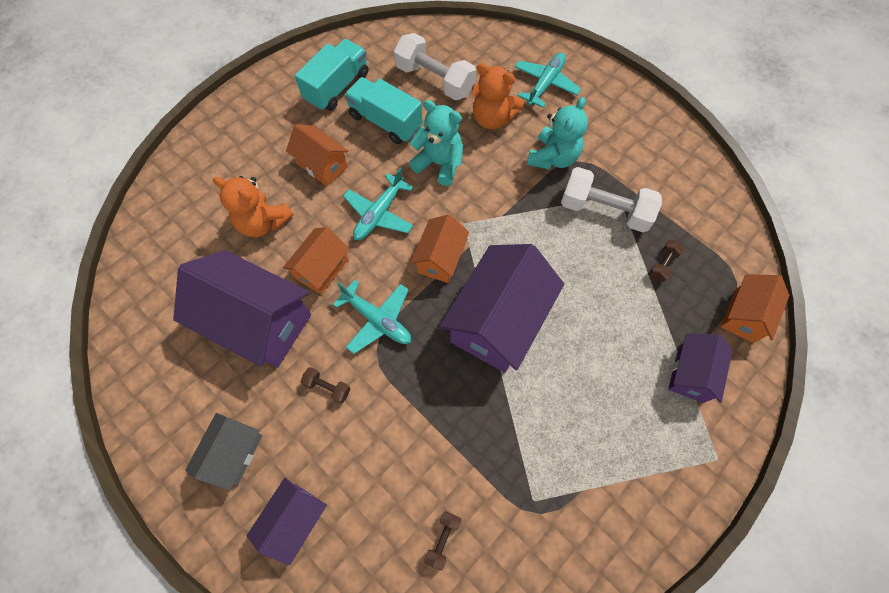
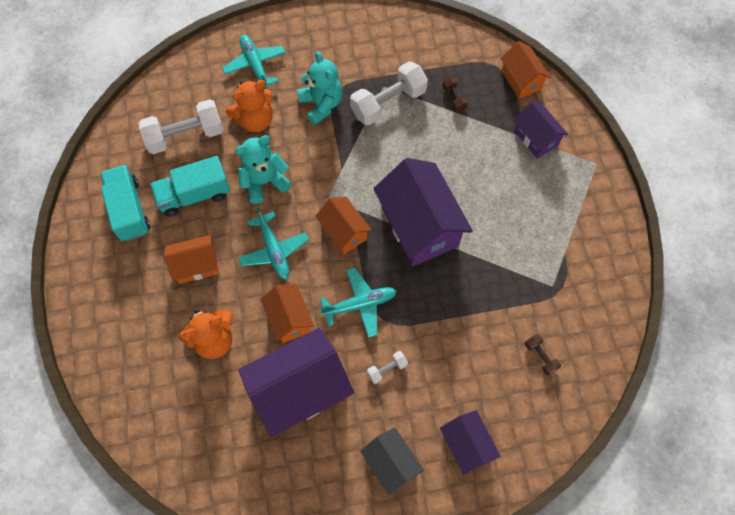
camera: 55 degrees left, 0 degrees up
(327, 387) = (387, 369): brown dumbbell -> white dumbbell

